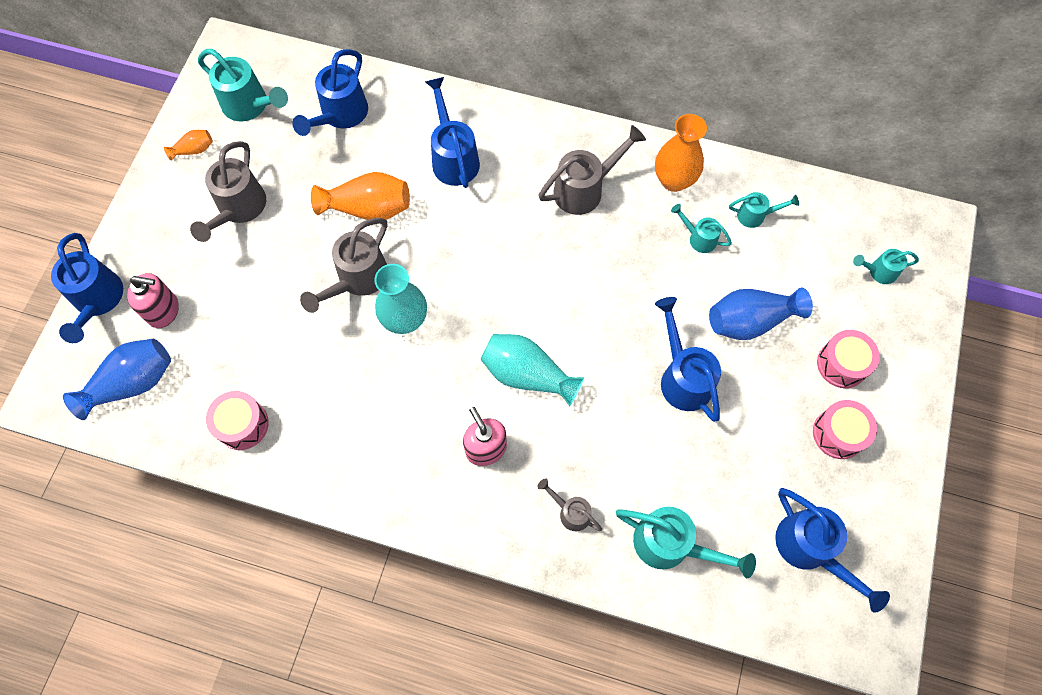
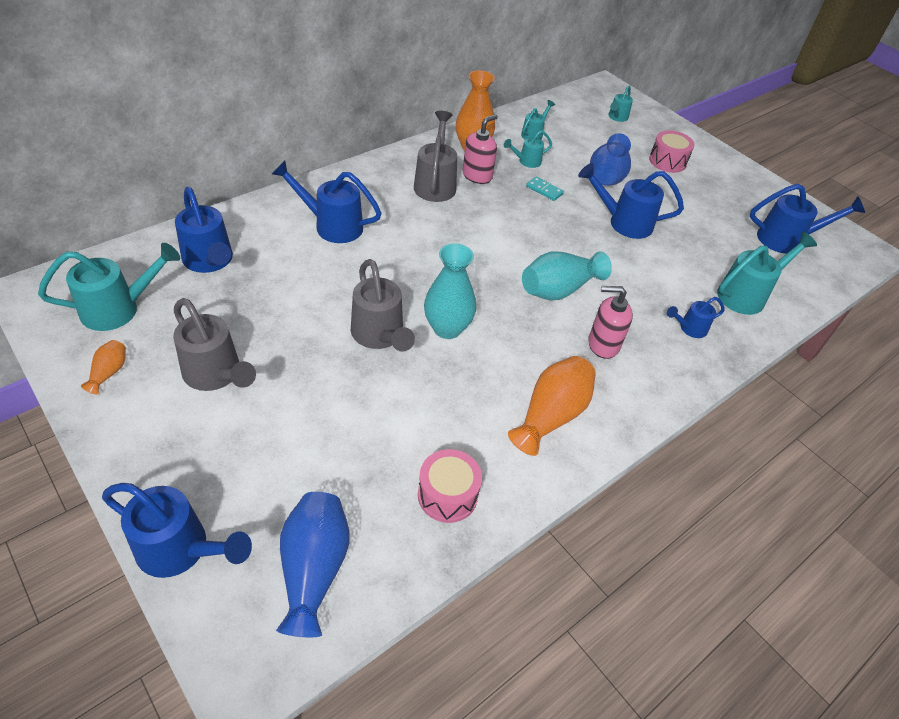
camera: 60 degrees left, 20 degrees down
(163, 310) = (258, 494): pink soap dispenser -> pink soap dispenser (477, 176)
(368, 208) = (320, 293): orange vase -> orange vase (551, 415)
(571, 512) = (690, 328): grey watering can -> blue watering can
(666, 280) = (544, 190): none -> turquoise domino
(838, 434) = (714, 187): pink drum -> none

